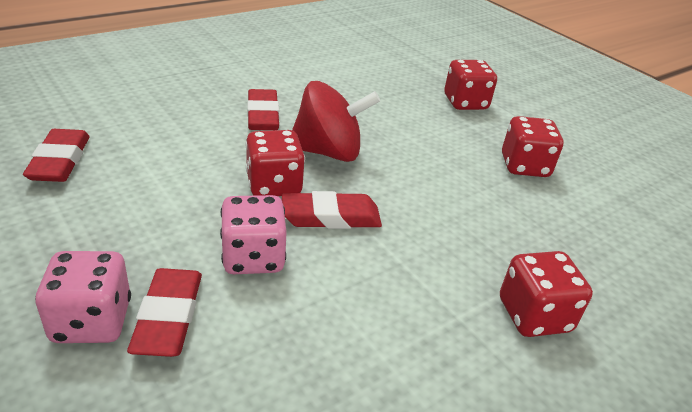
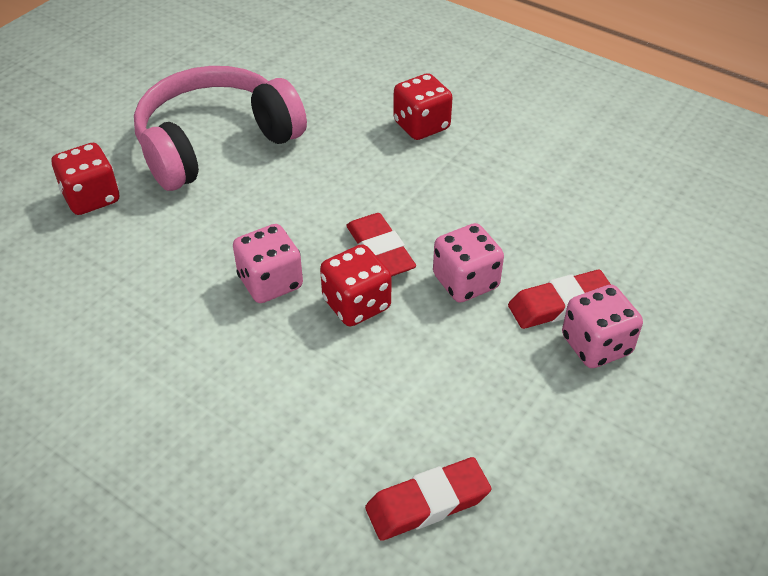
camera: 105 degrees left, 10 degrees up
(263, 115) = (218, 364): red eraser -> none
(328, 152) = (270, 282): red spinning top -> pink dice
(524, 166) = (215, 143): red dice -> pink headphones

